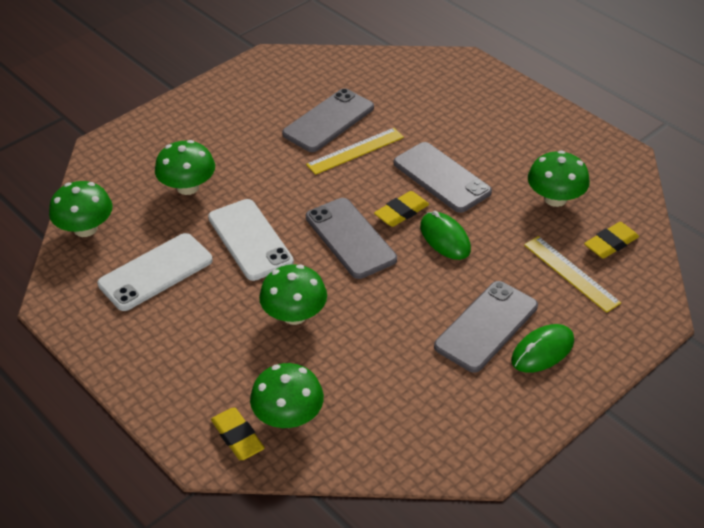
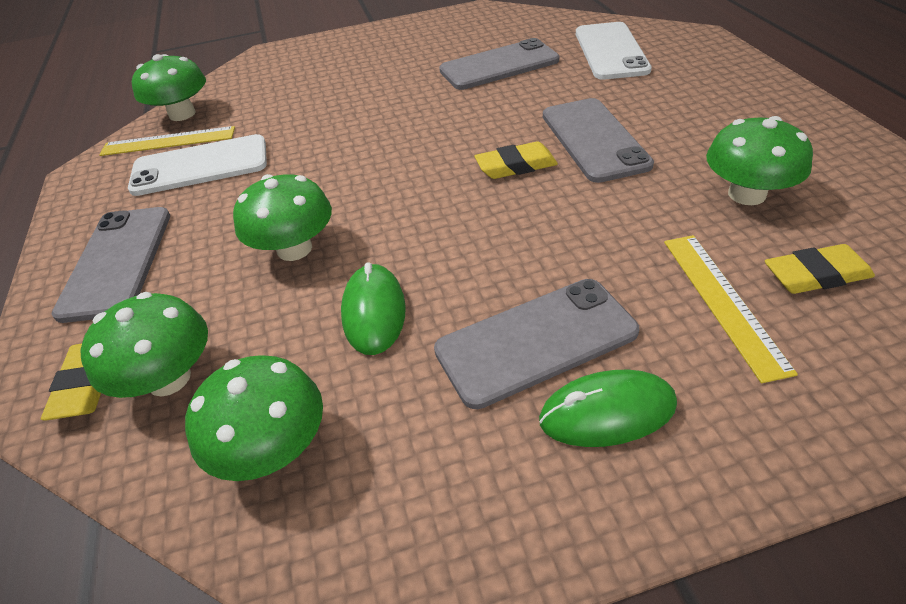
camera: 30 degrees right, 0 degrees up
(188, 187) = (307, 97): green mushroom -> green mushroom (273, 448)
(250, 240) = (320, 157): white phone -> white phone (610, 51)
(350, 238) = (432, 180): grey phone -> grey phone (117, 262)
(355, 151) = (507, 96): yellow ruler -> yellow ruler (168, 141)
(445, 238) = (552, 207): green mouse -> green mouse (374, 312)

